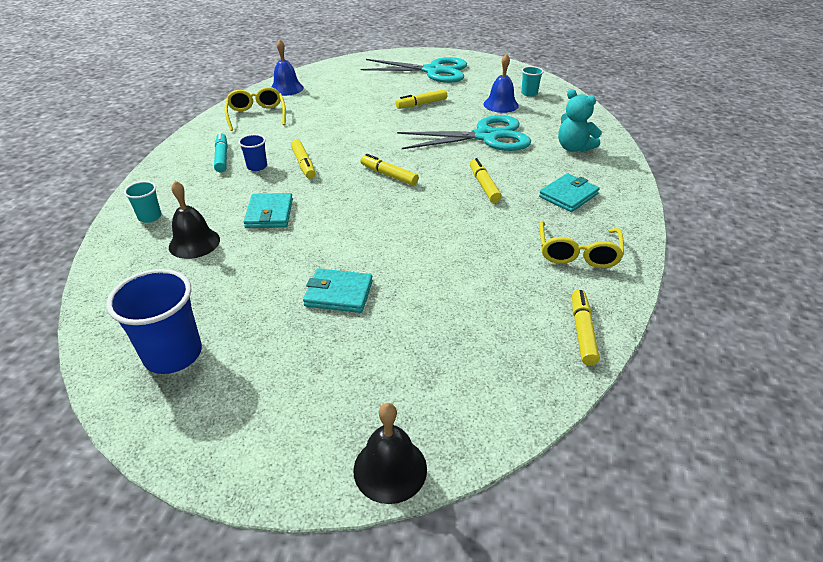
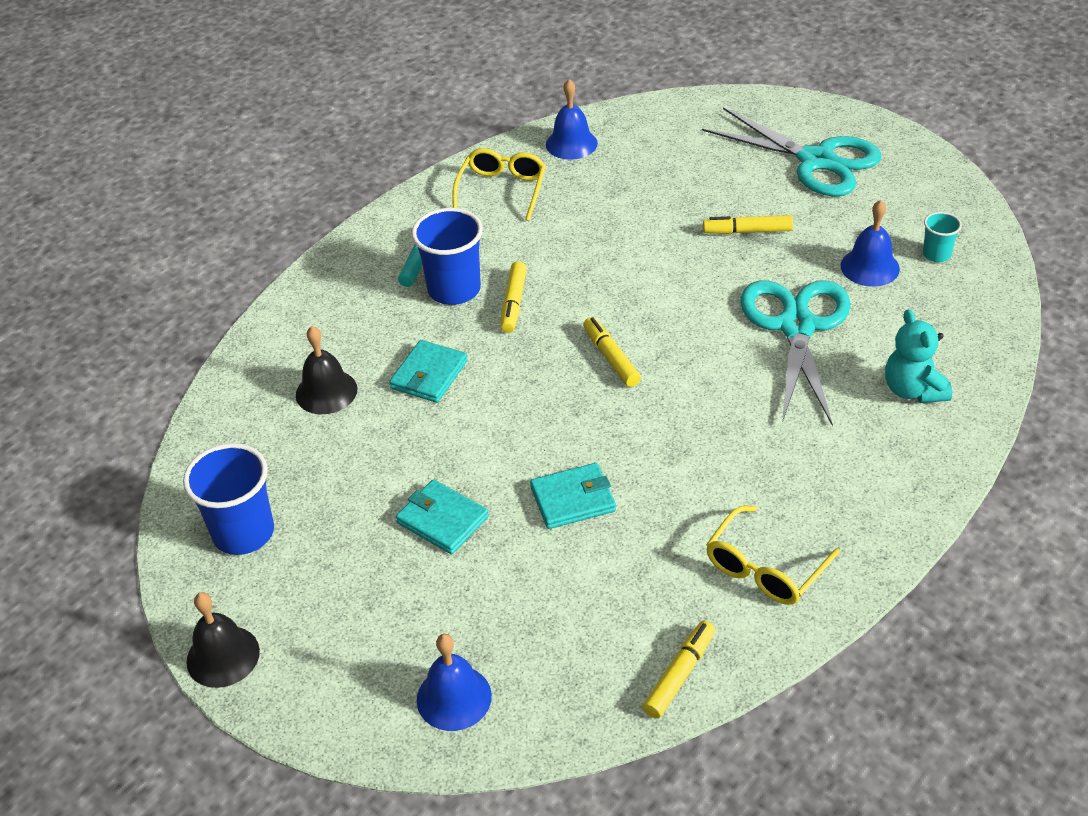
camera: 30 degrees right, 5 degrees up
(150, 217) = (296, 335): turquoise cup -> none
(257, 166) = (454, 289): blue cup -> blue cup, size x1.90
(390, 469) = (375, 737): black bell -> black bell (223, 656)
(434, 410) = (454, 697): none -> blue bell
(484, 185) = (726, 417): yellow marker -> none
(485, 136) = (796, 327): turquoise scissors -> turquoise scissors turned 105 degrees counterclockwise
(568, 195) = (831, 473): turquoise wallet -> turquoise wallet (573, 499)

